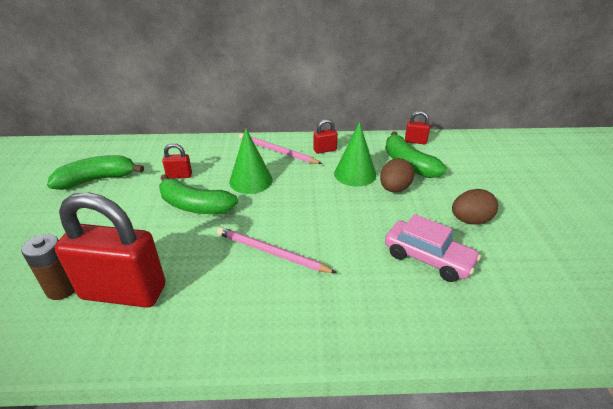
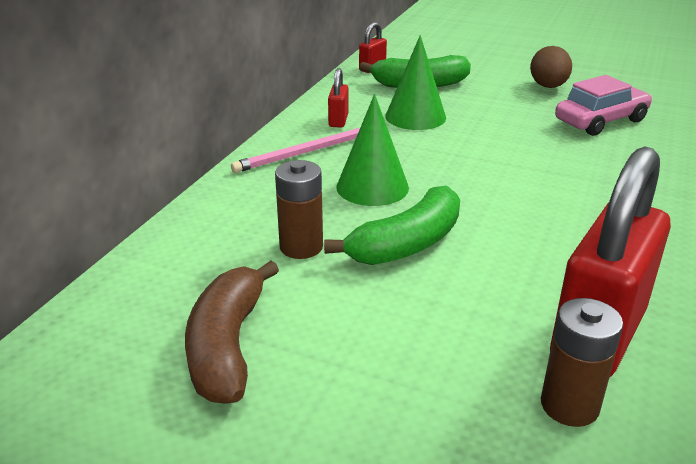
camera: 65 degrees left, 5 degrees down
(97, 180) = (228, 346): green banana -> brown banana
(179, 176) = (301, 247): red padlock -> brown battery
(271, 252) = (554, 203): pink pencil -> none
(394, 189) = (466, 104): brown egg -> none

